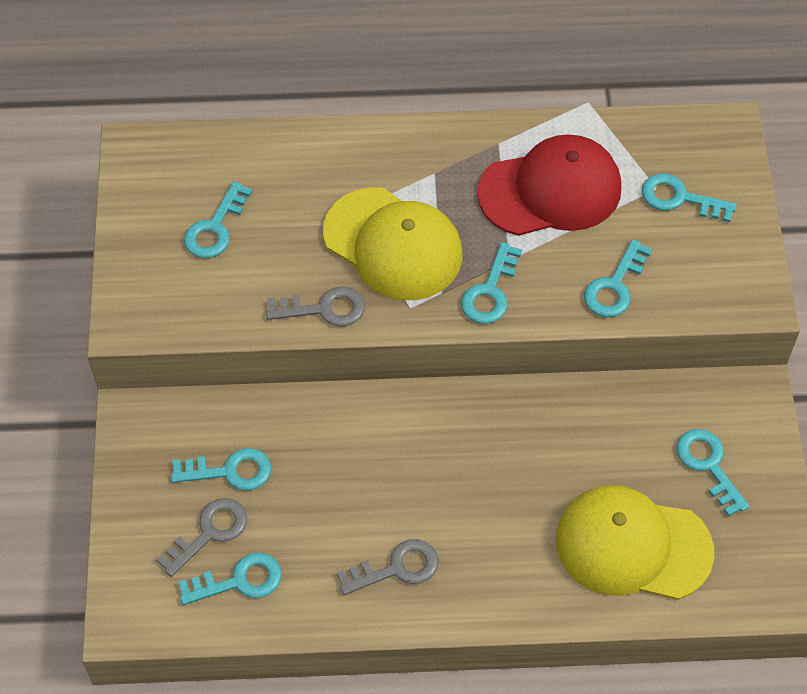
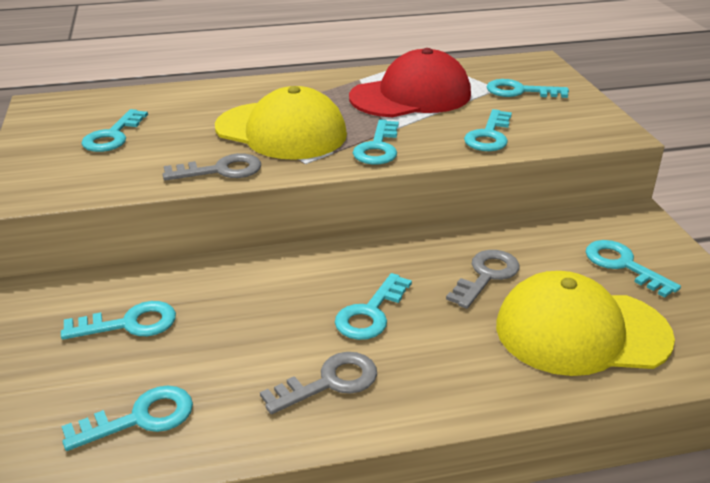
camera: 10 degrees left, 25 degrees down
(209, 533) = (104, 378): grey key -> grey key (486, 276)
(447, 492) = (370, 313): none -> turquoise key

